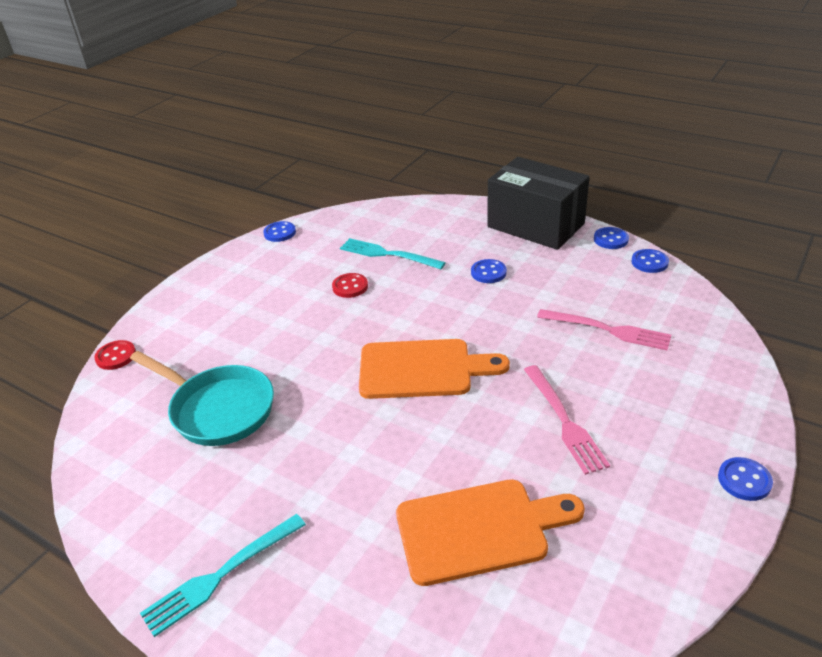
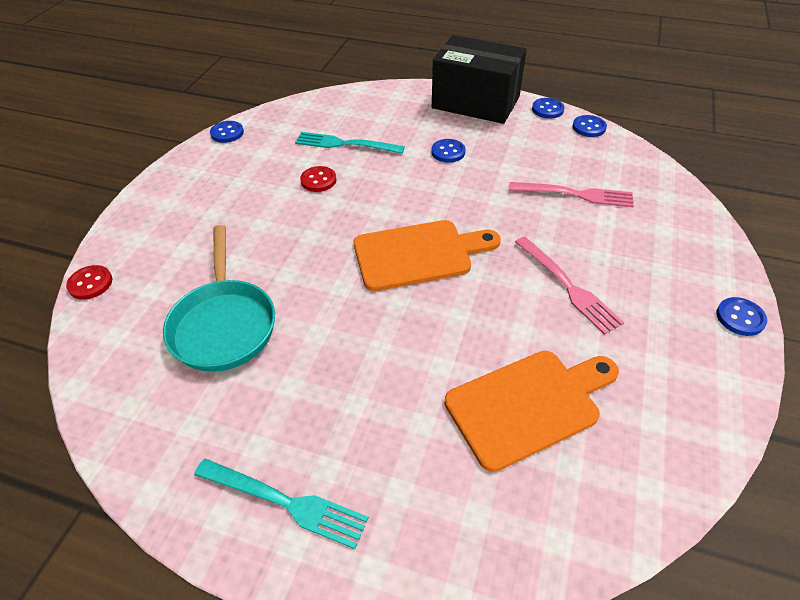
camera: 15 degrees left, 10 degrees up
(218, 409) = (224, 324): turquoise pan -> turquoise pan turned 60 degrees clockwise
(220, 576) = (286, 502): turquoise fork -> turquoise fork turned 105 degrees counterclockwise

